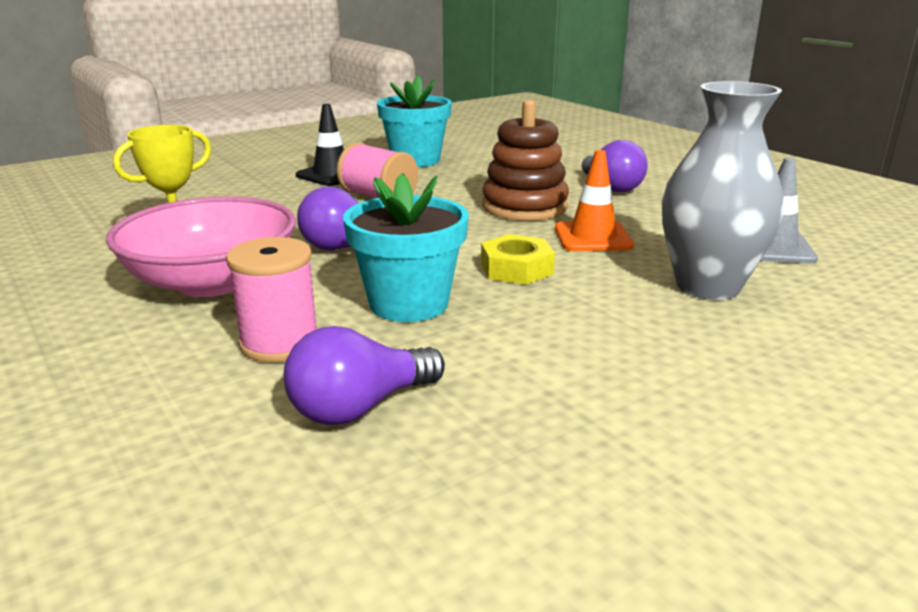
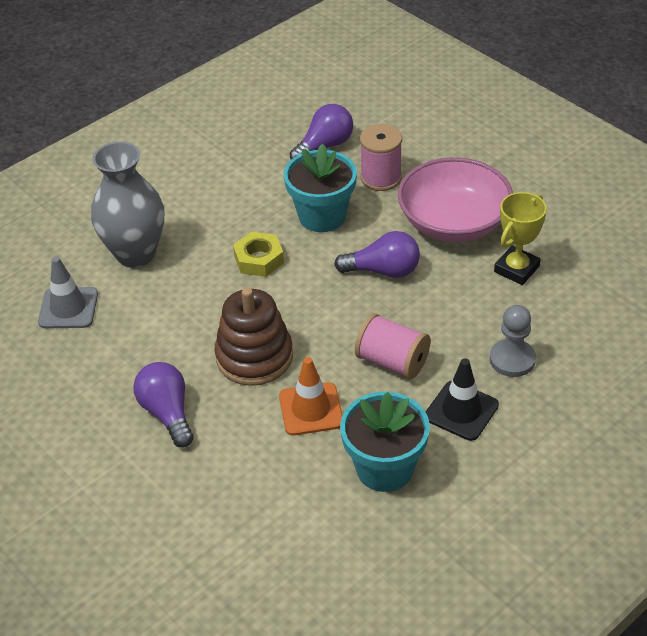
camera: 175 degrees right, 20 degrees up
(257, 192) = (512, 359): none -> grey pawn
(592, 237) = (201, 308): orange traffic cone -> orange traffic cone (311, 409)

